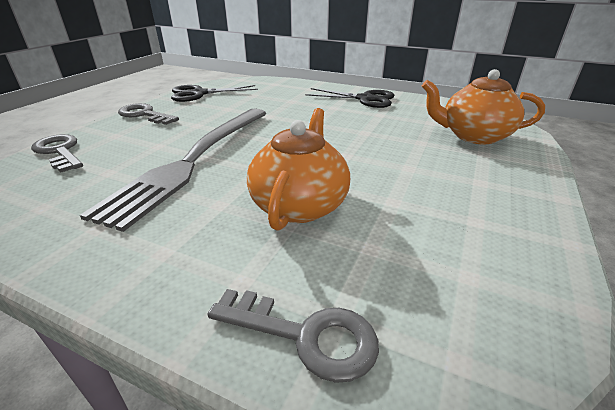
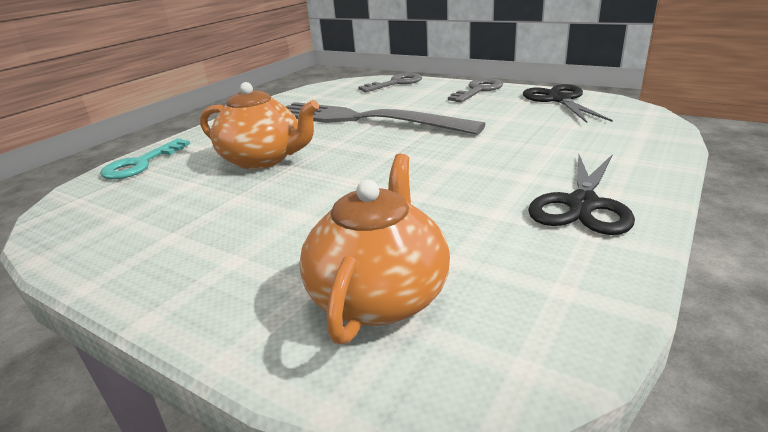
camera: 100 degrees right, 5 degrees down
(305, 335) = (141, 164): grey key -> turquoise key

